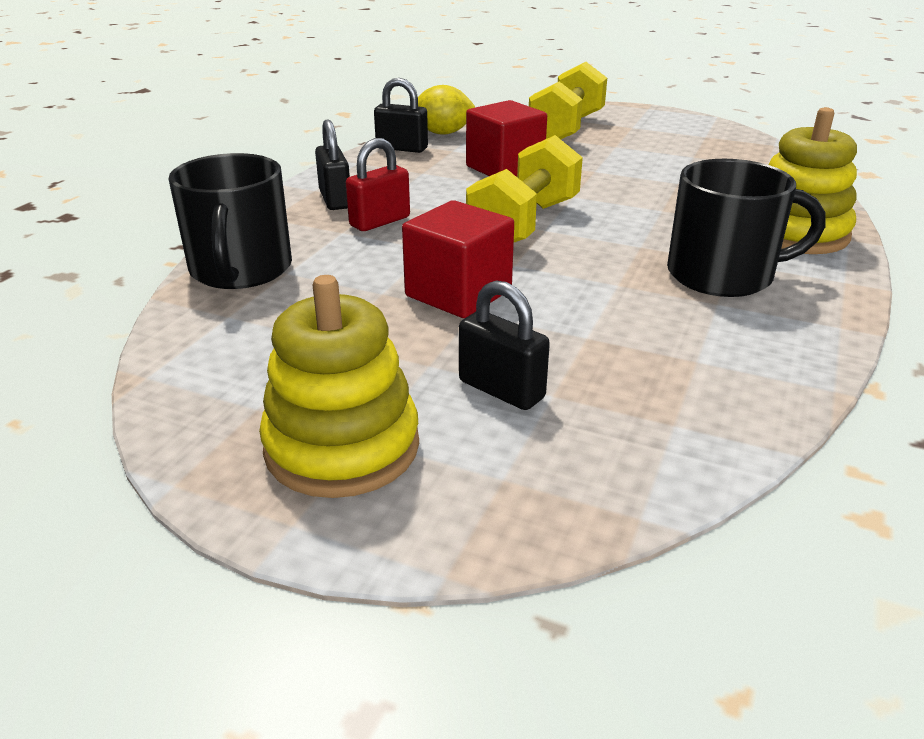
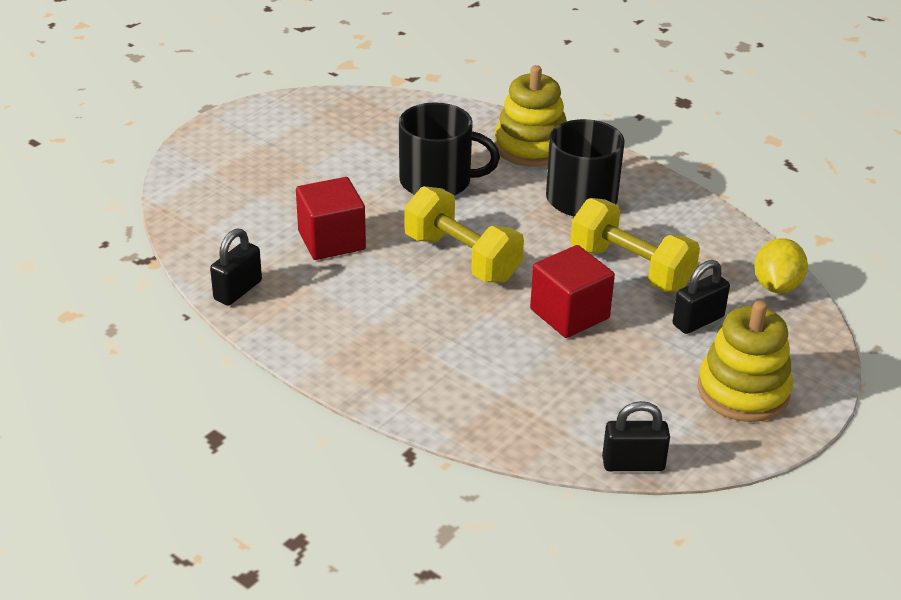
camera: 75 degrees left, 5 degrees up
(241, 269) = (488, 419): black mug -> black mug (437, 181)
(335, 200) = (358, 351): black padlock -> black padlock (633, 464)
(380, 221) = (422, 331): red padlock -> none
(442, 133) = (206, 257): yellow lemon -> yellow lemon (776, 286)
(566, 129) = (245, 181): yellow dumbbell -> yellow dumbbell (631, 268)

